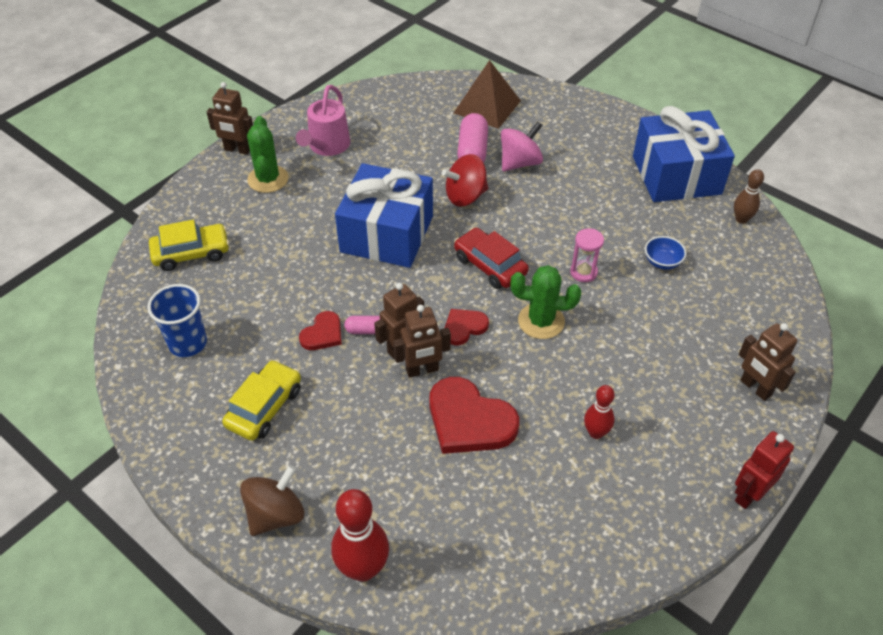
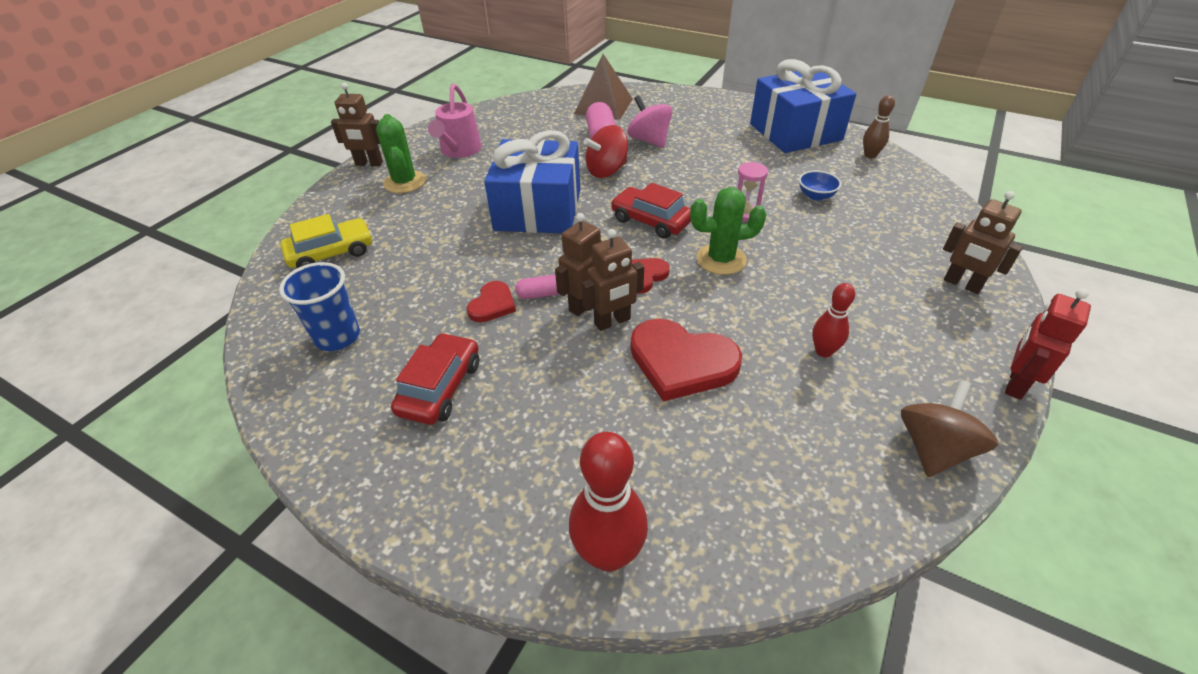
camera: 10 degrees left, 5 degrees down
(264, 407) = (440, 387): yellow car -> red car
(276, 515) = (479, 508): brown spinning top -> brown spinning top (933, 449)
(520, 163) = (649, 140): pink spinning top -> pink spinning top turned 75 degrees counterclockwise

